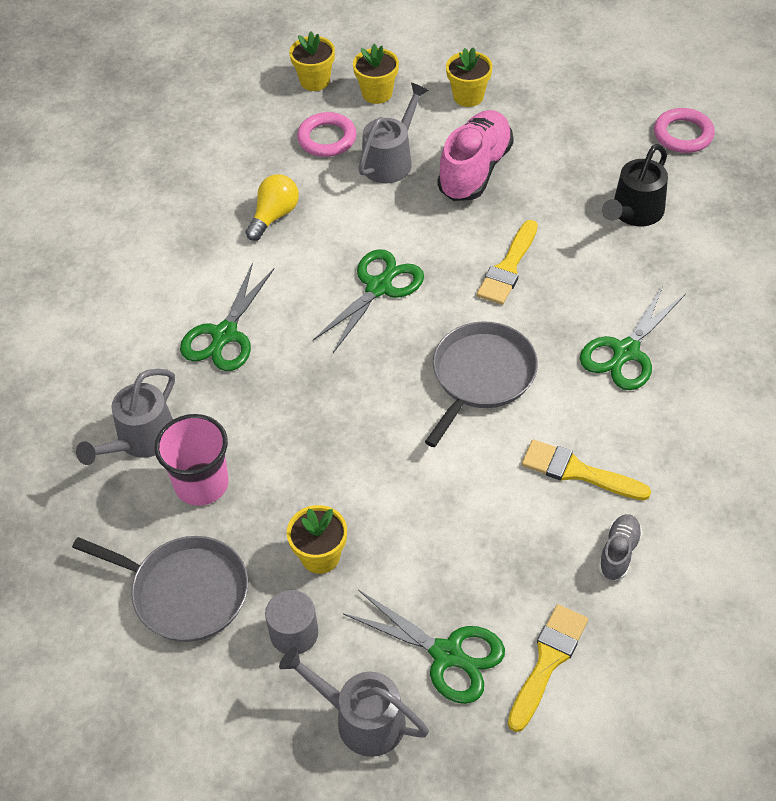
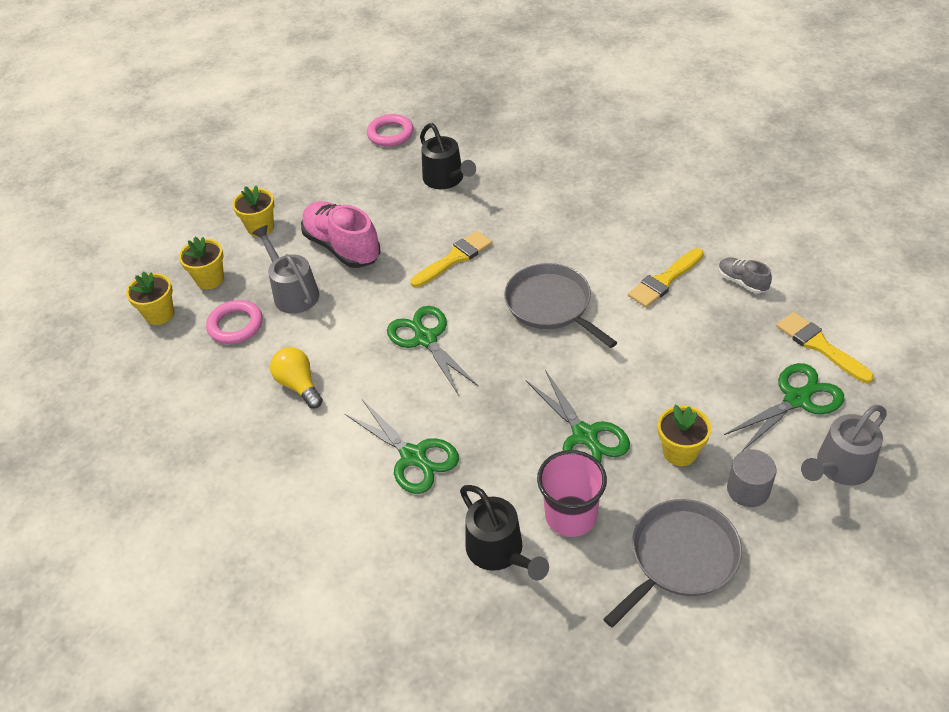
camera: 65 degrees left, 5 degrees down
(140, 440) = (499, 552): grey watering can -> black watering can
(508, 267) = (454, 258): yellow brush -> yellow brush turned 90 degrees counterclockwise
(626, 352) = (571, 224): green scissors -> green scissors (584, 435)

